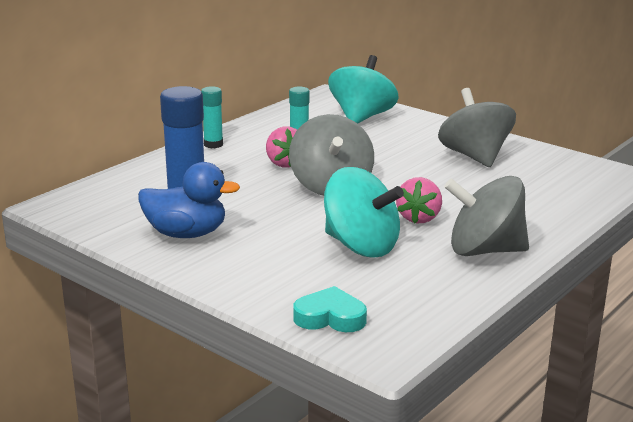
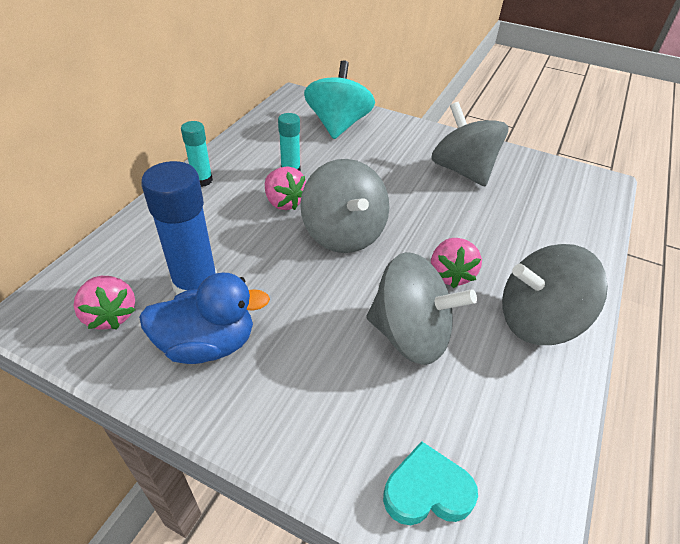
camera: 15 degrees left, 20 degrees up
(113, 212) = (110, 315): none -> pink strawberry
(361, 246) = (410, 335): turquoise spinning top -> grey spinning top

